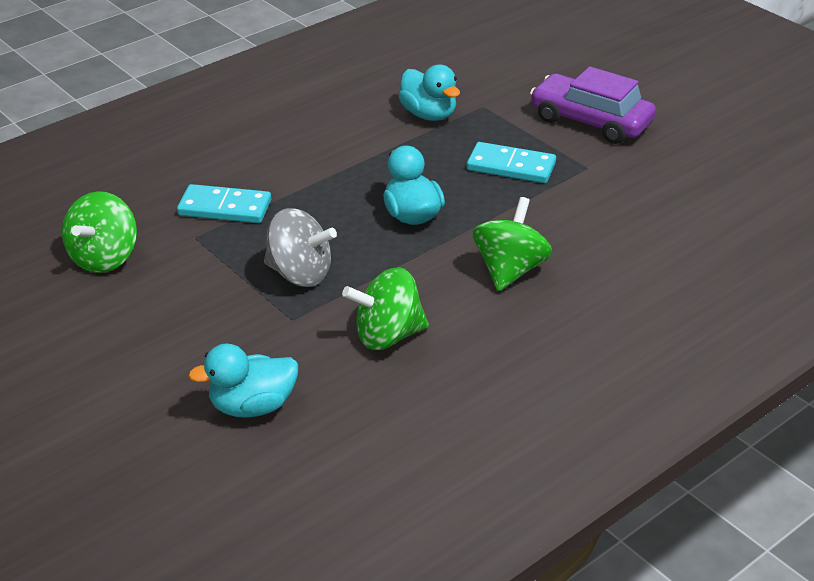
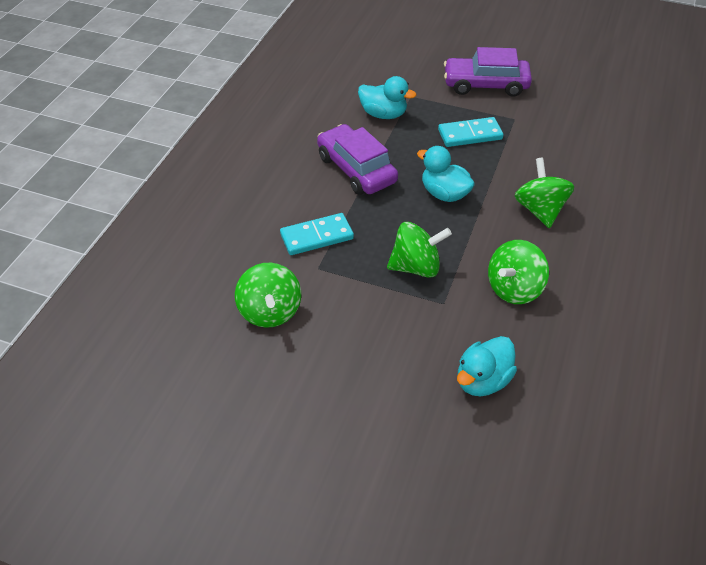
camera: 30 degrees left, 10 degrees up
(300, 274) = (416, 267): grey spinning top -> green spinning top
(337, 159) = (356, 169): none -> purple car

